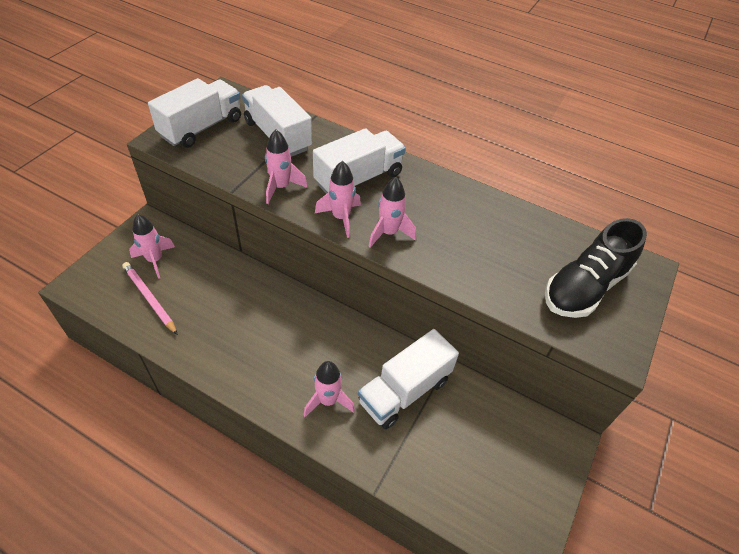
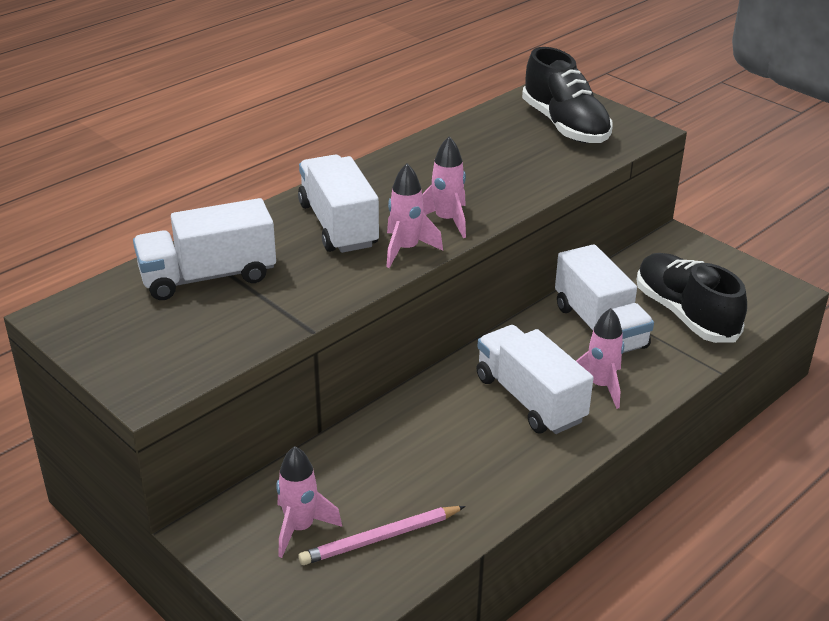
camera: 70 degrees left, 15 degrees down
(201, 127) = (142, 346): white truck -> white truck (529, 399)
(281, 187) = (325, 287): pink rocket -> none
(448, 456) = (685, 314): none -> black shoe

